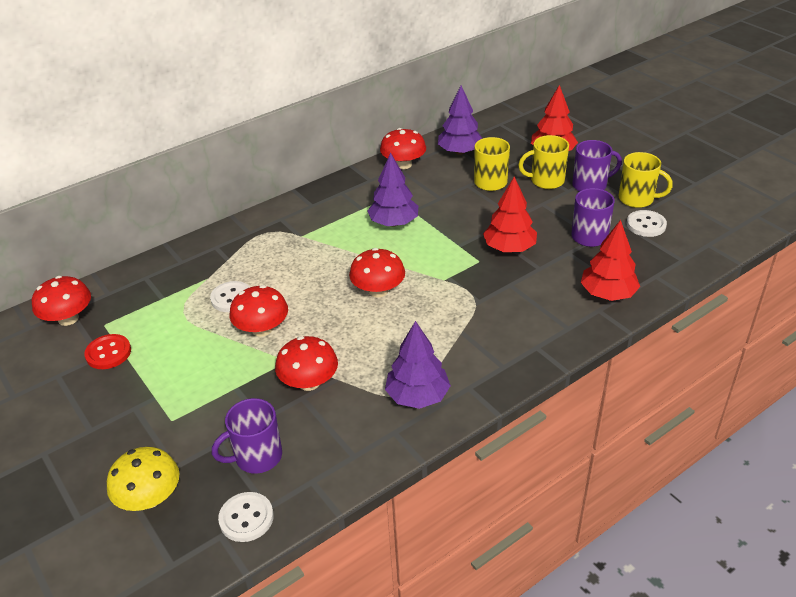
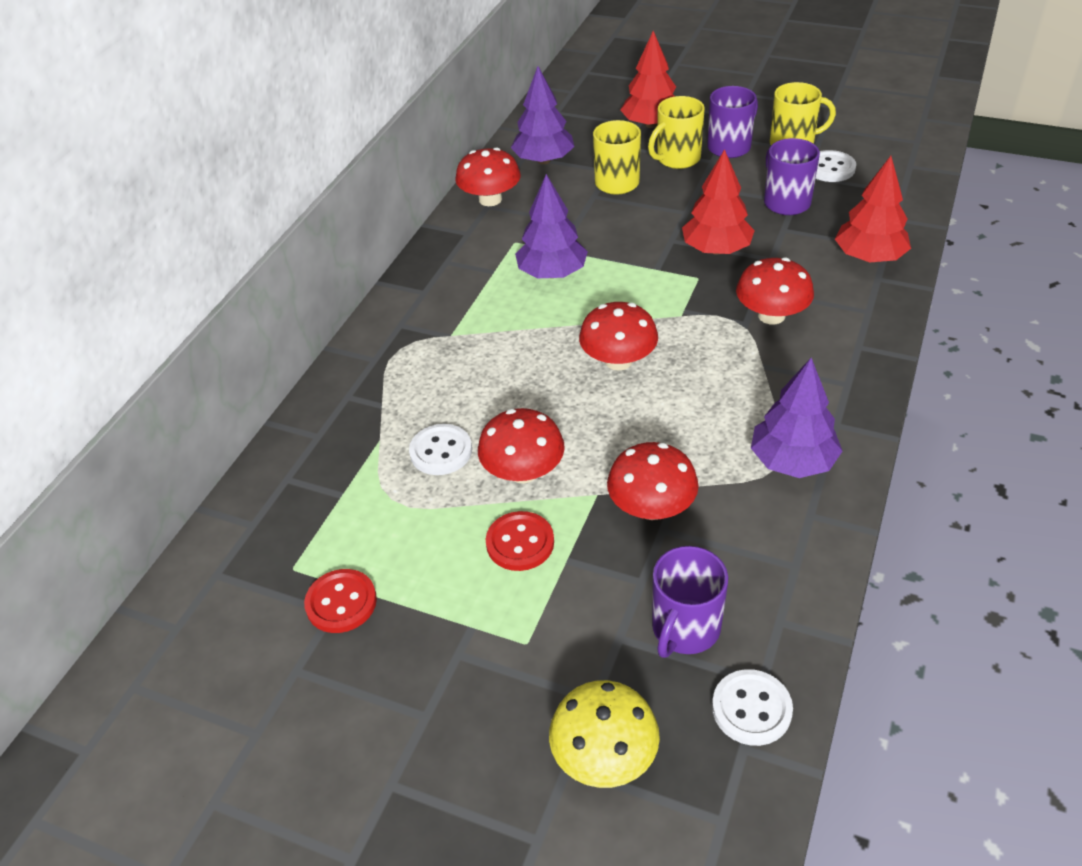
camera: 30 degrees left, 5 degrees up
(68, 318) = (227, 586): red mushroom -> red mushroom (771, 315)
(221, 366) = (520, 543): none -> red button

